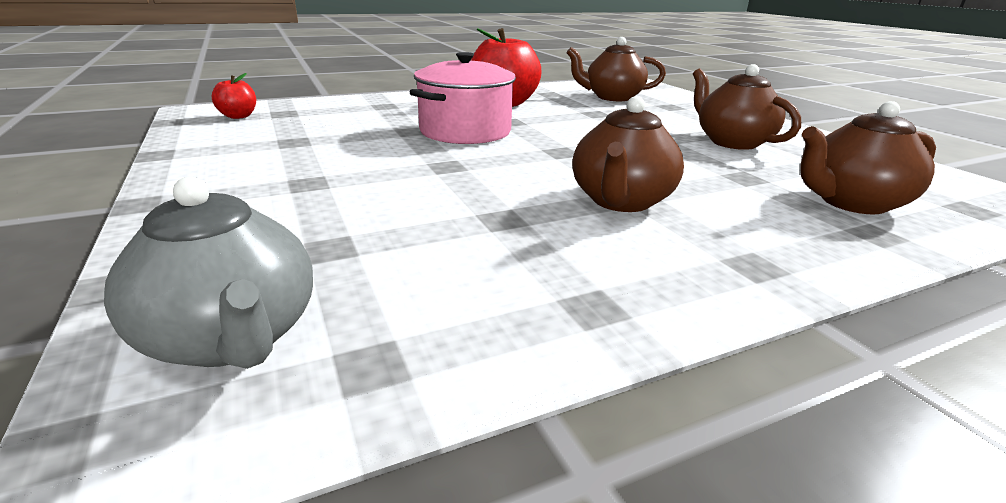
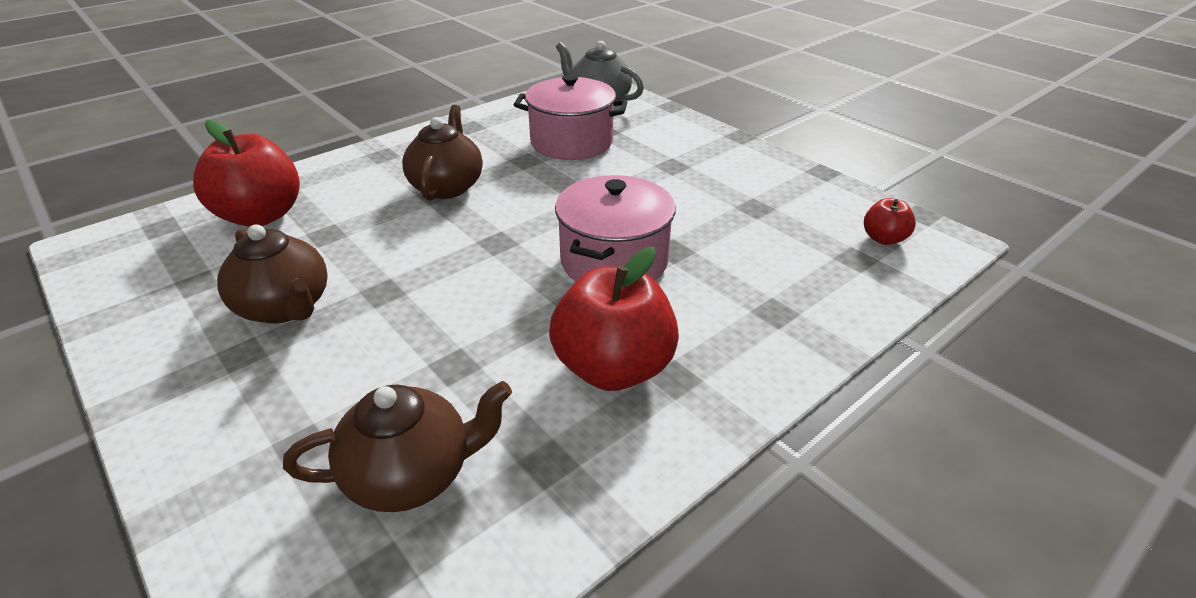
camera: 165 degrees right, 10 degrees up
(408, 235) = (571, 142): none -> pink pot
(851, 203) = (261, 216): brown teapot -> red apple

